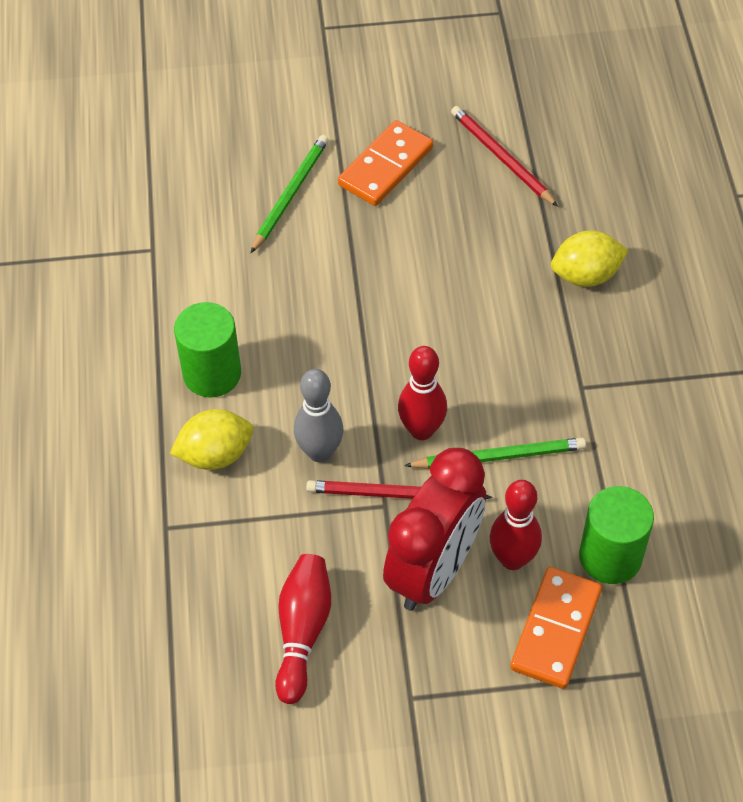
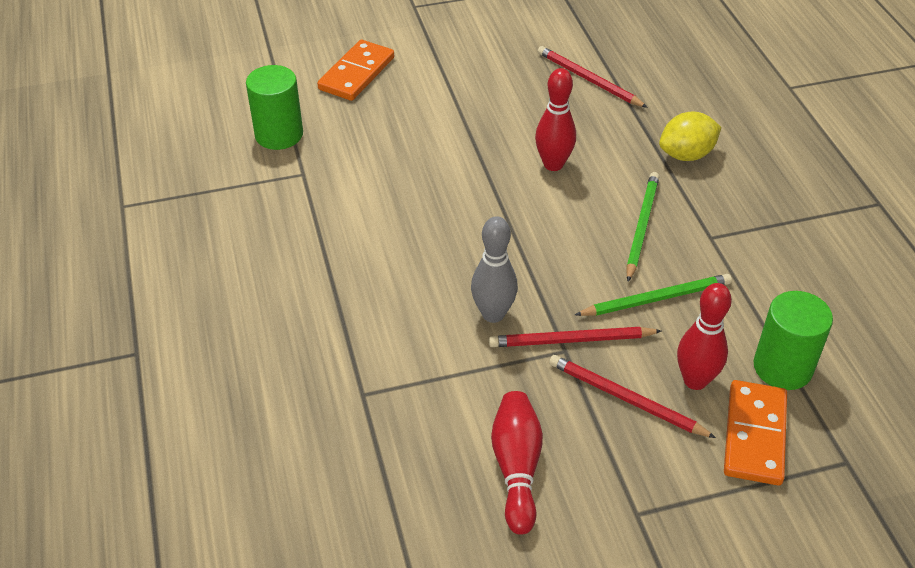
camera: 10 degrees left, 10 degrees down
(212, 374) = (378, 263): green cylinder -> green cylinder (279, 134)
(215, 455) = (396, 327): yellow lemon -> none
(290, 194) = (416, 122): green pencil -> green pencil (641, 226)
(385, 166) = (492, 94): orange domino -> orange domino (356, 73)
(421, 430) = (580, 286): red bowling pin -> red bowling pin (553, 164)
(433, 570) = (626, 399): red clock -> red pencil

